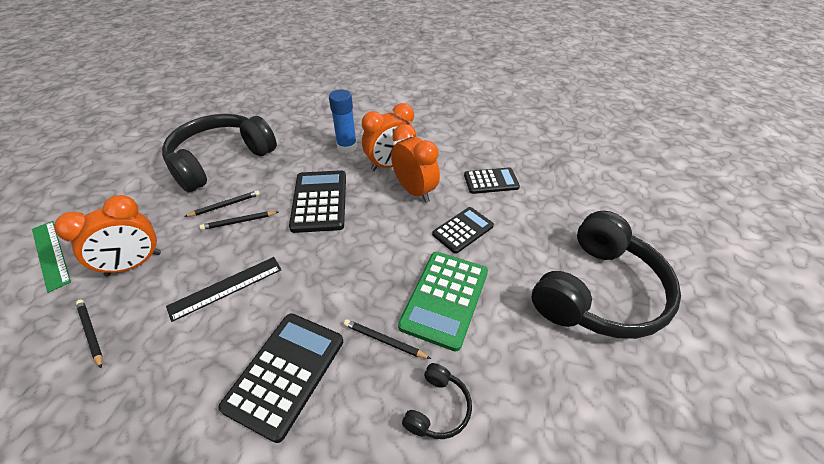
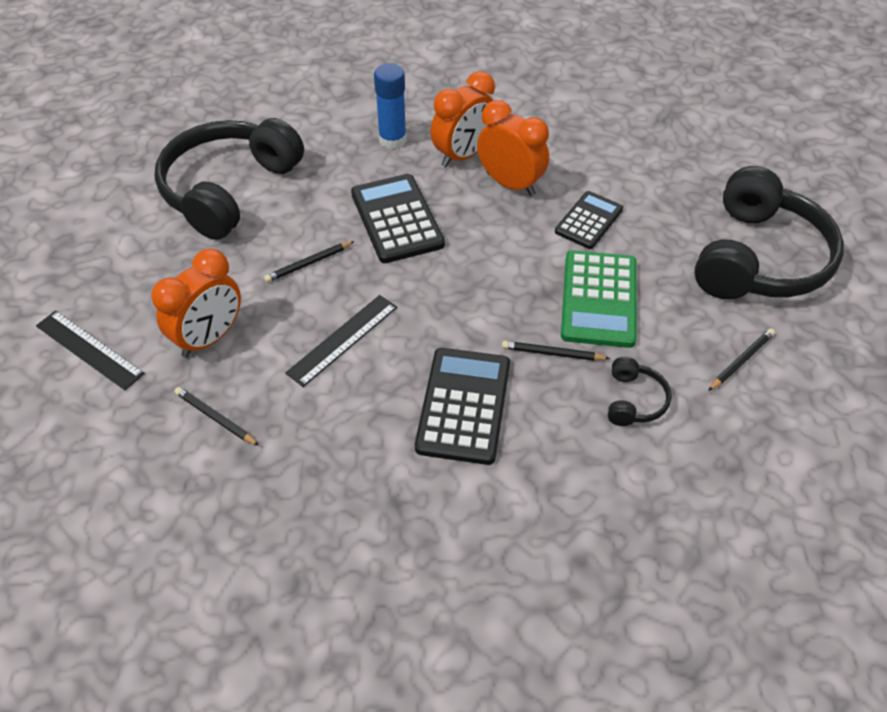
camera: 15 degrees left, 5 degrees up
(50, 254) = (89, 349): green ruler -> black ruler
(225, 205) = (276, 247): black pencil -> black pencil (741, 361)
(491, 181) = (599, 154): black calculator -> none

